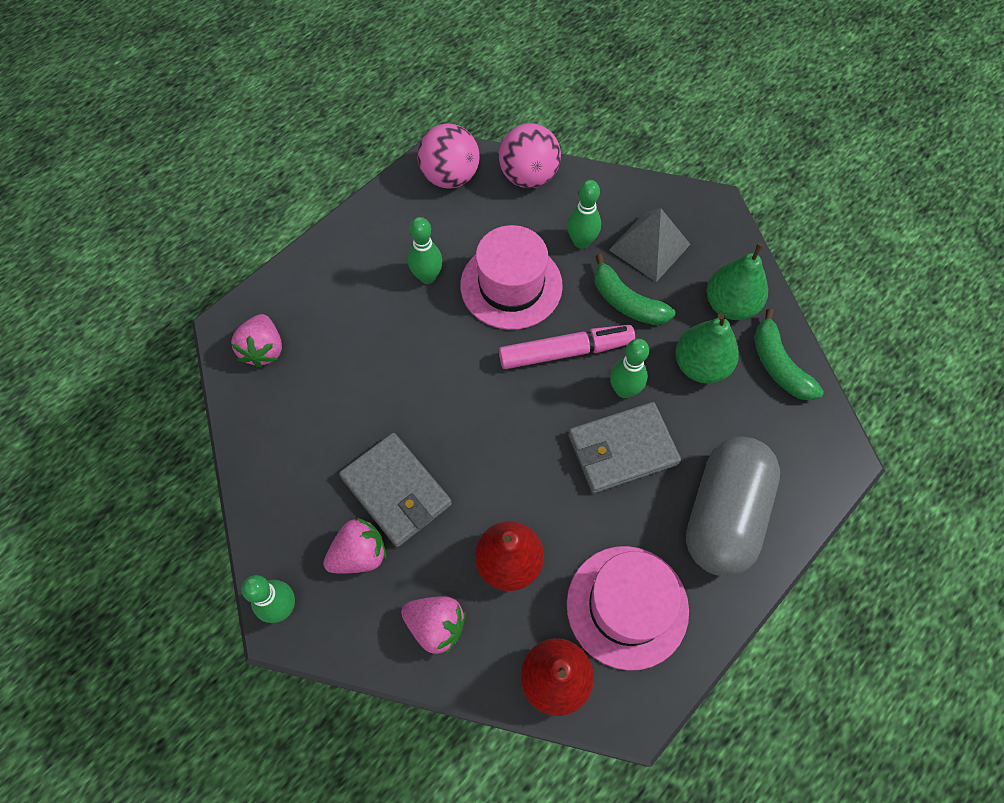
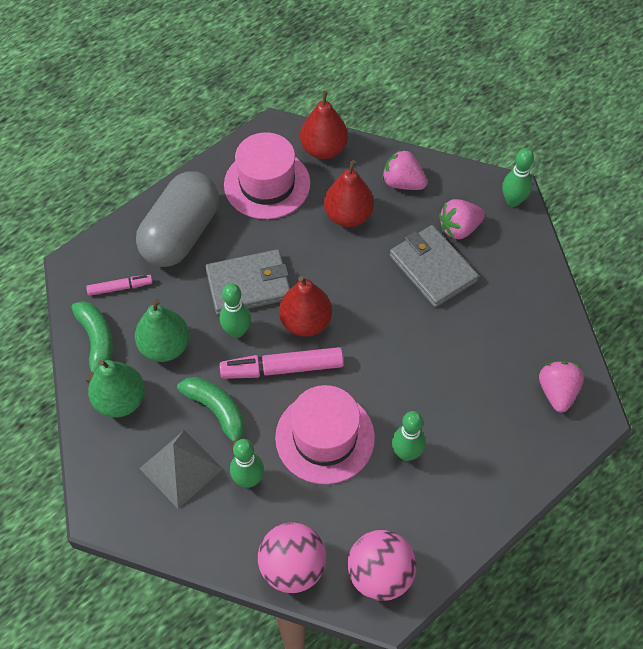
camera: 175 degrees left, 5 degrees down
(547, 407) = (305, 322): none -> red pear
(775, 433) = (120, 287): none -> pink marker

